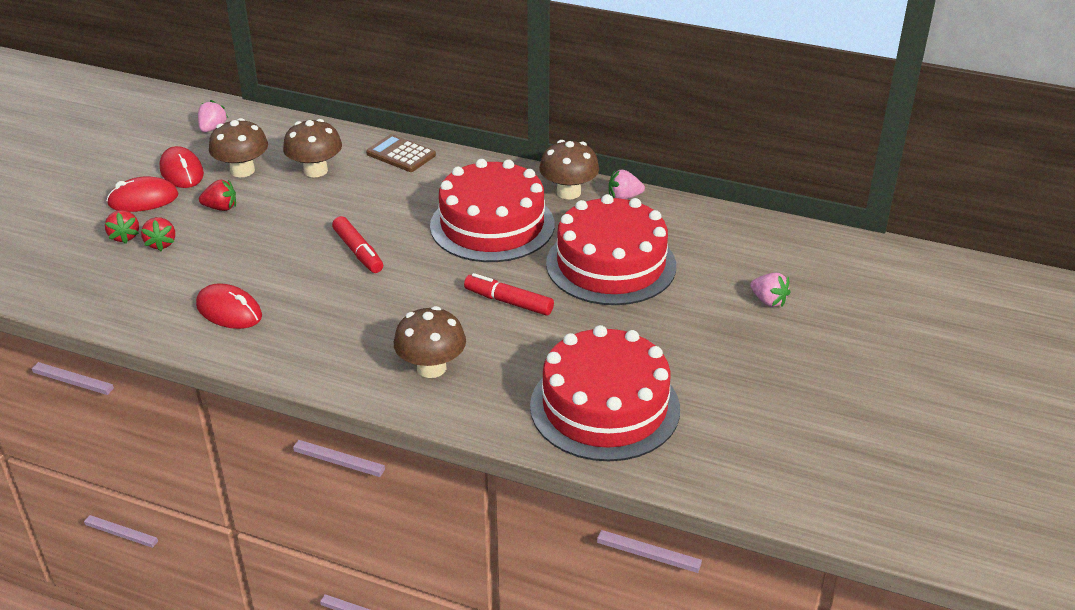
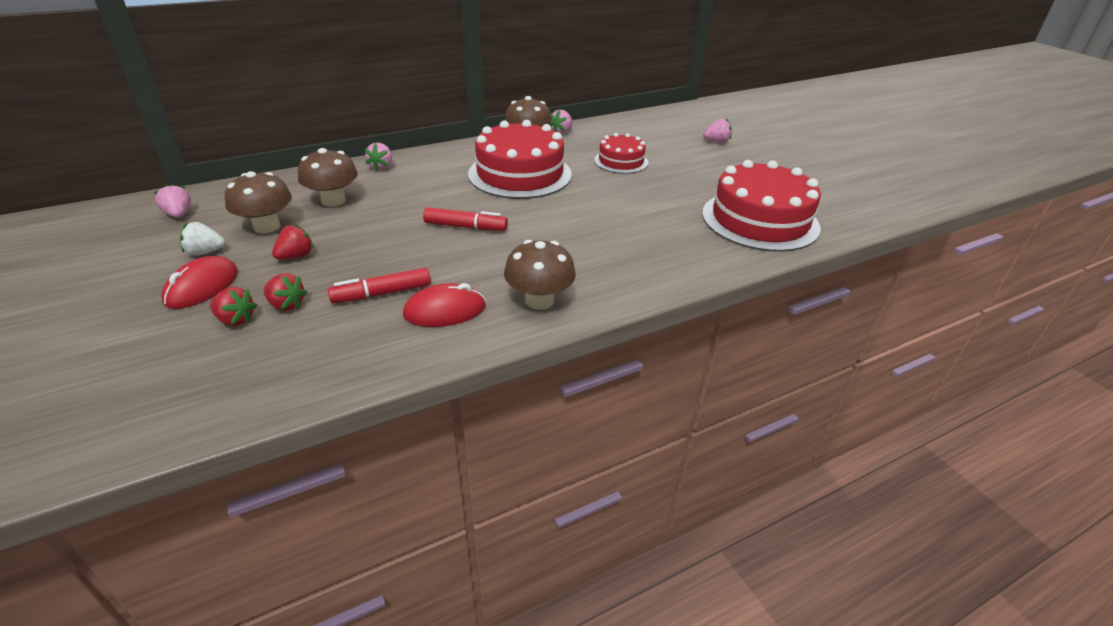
camera: 50 degrees left, 0 degrees up
(182, 172) = (205, 252): red mouse -> white strawberry
(401, 154) = (381, 167): brown calculator -> pink strawberry
(431, 368) = (645, 257): brown mushroom -> brown mushroom (539, 300)
(508, 302) = (611, 203): red marker -> red marker (382, 293)
(611, 264) = (621, 161): red cake -> red cake, size x0.55

